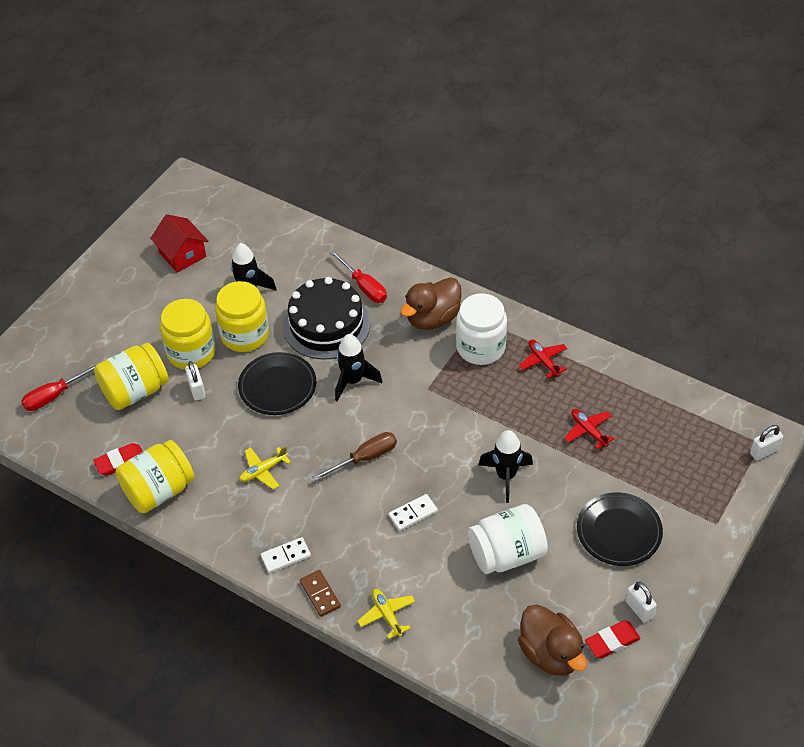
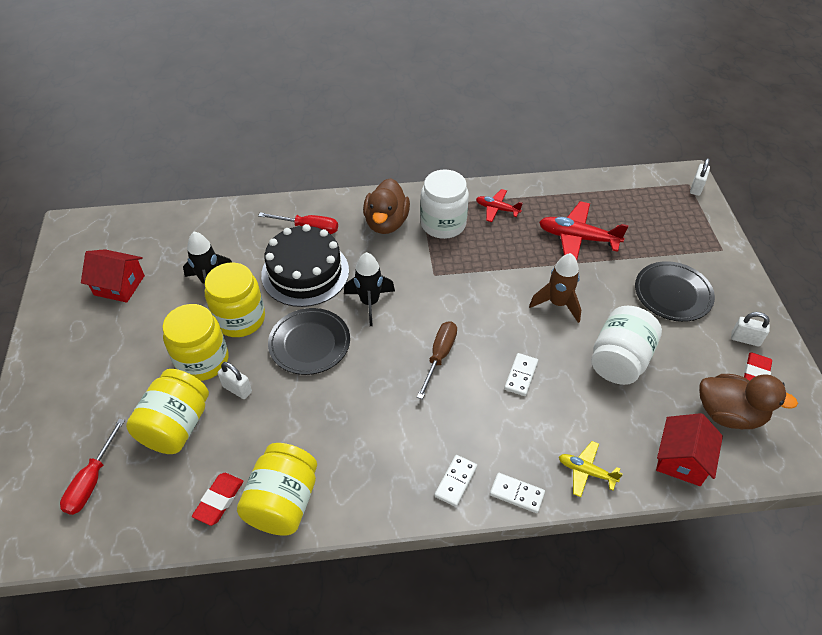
camera: 40 degrees left, 0 degrees up
(263, 471) = (364, 421): yellow plane -> none
(320, 594) = (516, 494): brown domino -> white domino
(470, 658) = (682, 460): none -> red house
(506, 476) = (557, 304): black rocket -> brown rocket
(588, 431) = (578, 238): red plane -> red plane, size x1.72

